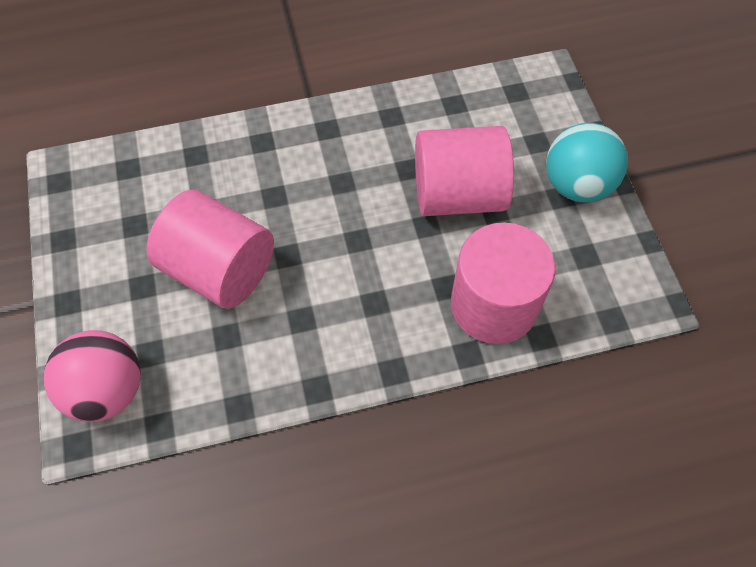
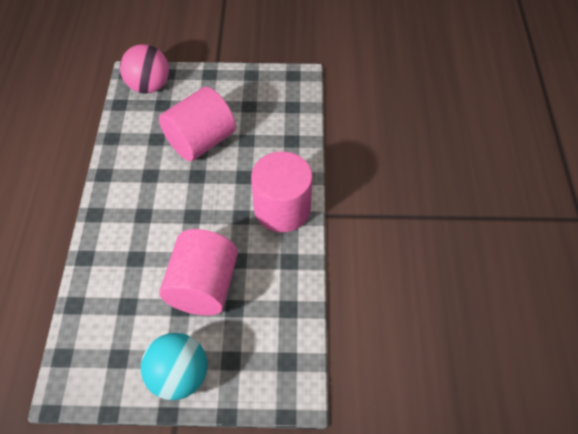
camera: 105 degrees right, 5 degrees down
(493, 305) = (109, 282): pink cylinder -> pink cylinder (282, 208)

